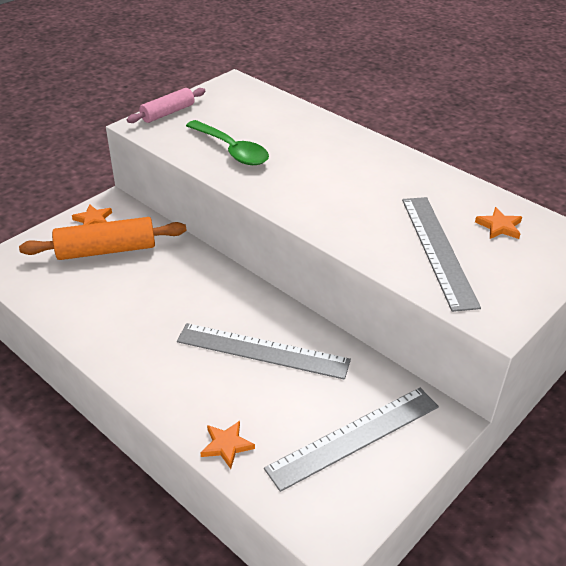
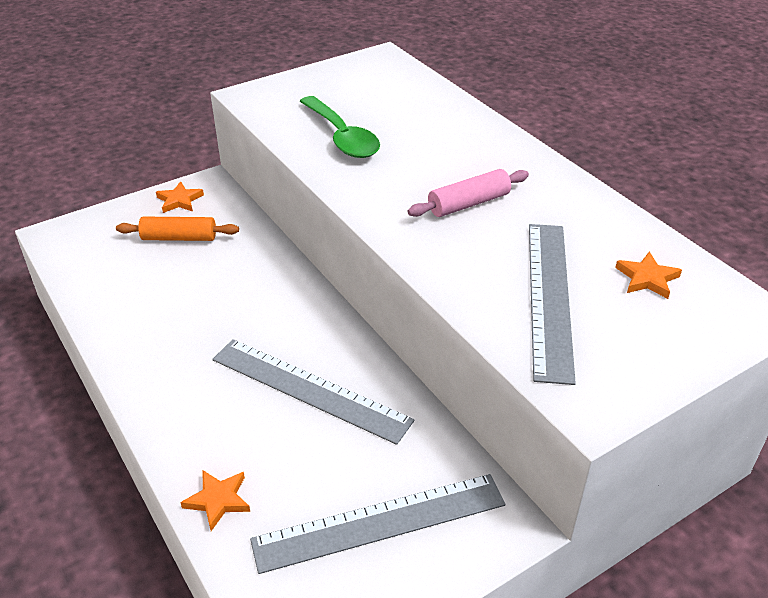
camera: 15 degrees right, 0 degrees up
(106, 250) = (179, 238): orange rolling pin -> orange rolling pin, size x0.63
(168, 113) = (287, 84): pink rolling pin -> pink rolling pin (469, 204)

